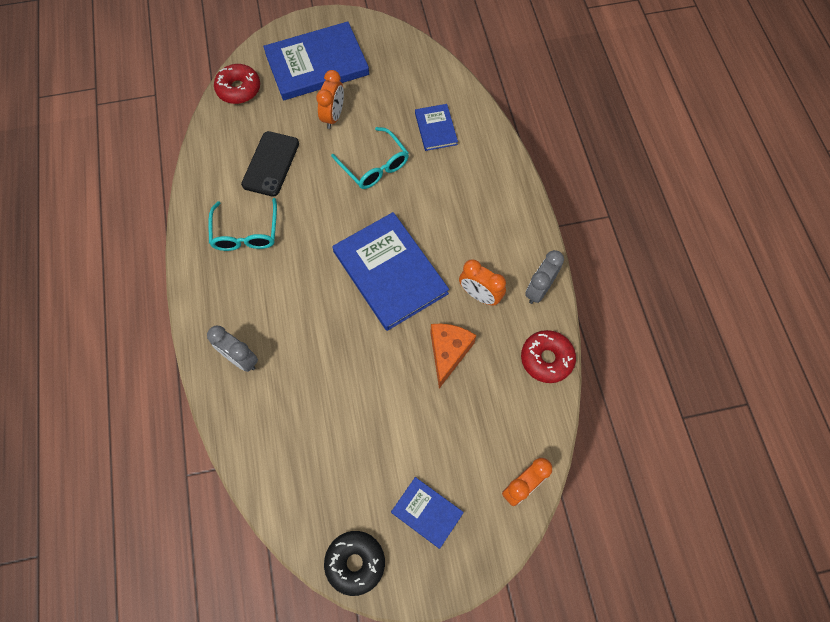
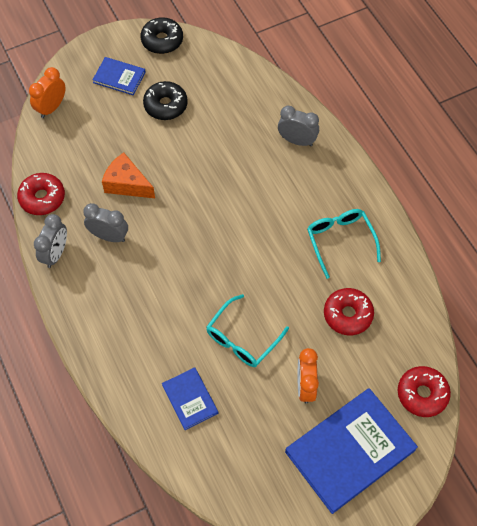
camera: 165 degrees right, 5 degrees down
(271, 164) = (347, 315): black phone -> red donut
(374, 166) = (242, 338): turquoise glasses -> turquoise glasses turned 90 degrees counterclockwise
(378, 450) = (165, 105): none -> black donut
(390, 272) = (195, 237): blue book -> none
(448, 352) = (127, 184): orange cheese -> orange cheese turned 120 degrees clockwise
(479, 295) = (109, 236): orange clock -> grey clock

